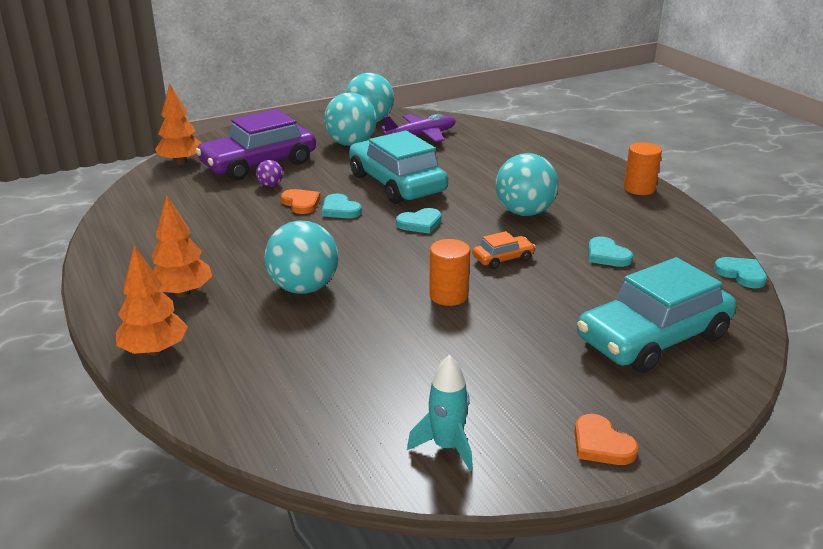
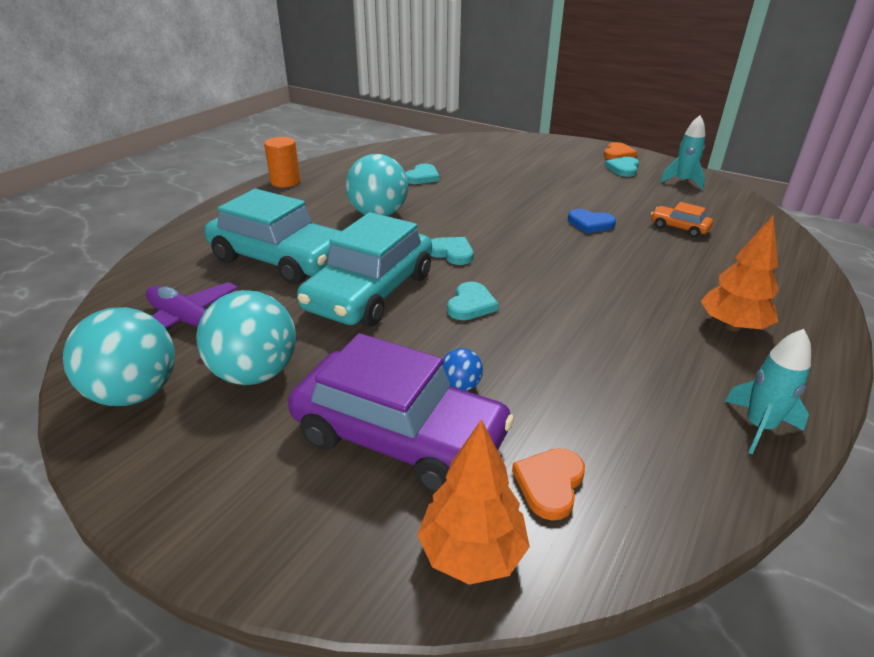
camera: 120 degrees left, 5 degrees up
(116, 249) = (759, 427): none -> turquoise rocket
(154, 351) = (803, 299): orange tree -> none
(270, 185) = (460, 386): purple ball -> blue ball
(301, 203) = (484, 336): orange heart -> orange heart (549, 484)
(304, 288) = (627, 269): turquoise ball -> none
(402, 308) = (590, 224): none -> blue heart
(448, 295) = (550, 213): orange cylinder -> none
(503, 258) = (471, 207): orange car -> orange car (679, 227)
(653, 338) = (509, 155): turquoise car -> turquoise car (280, 258)
(741, 274) = (404, 143): turquoise heart -> turquoise heart (623, 169)

